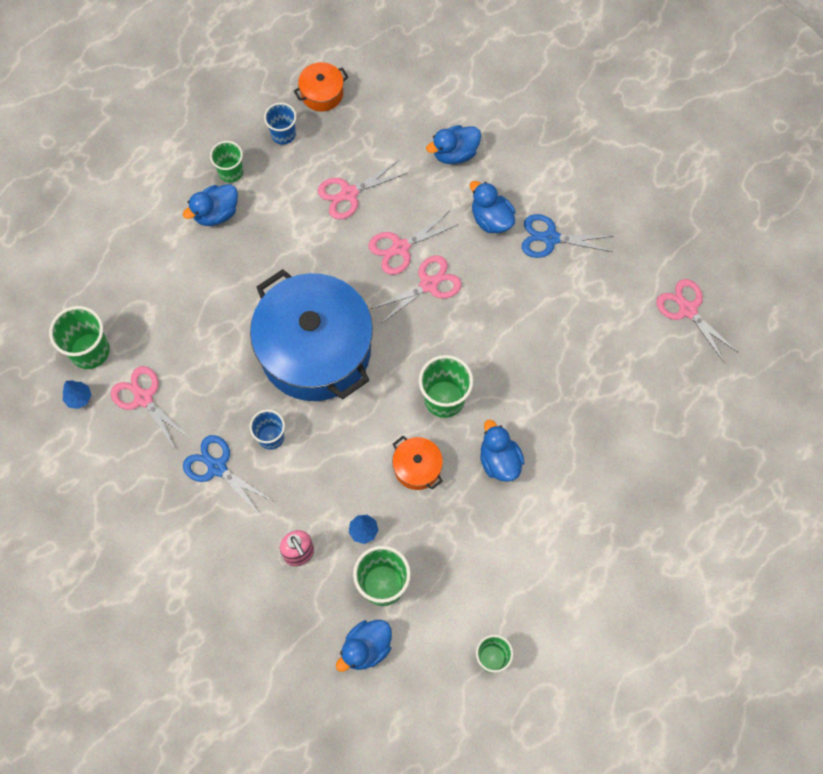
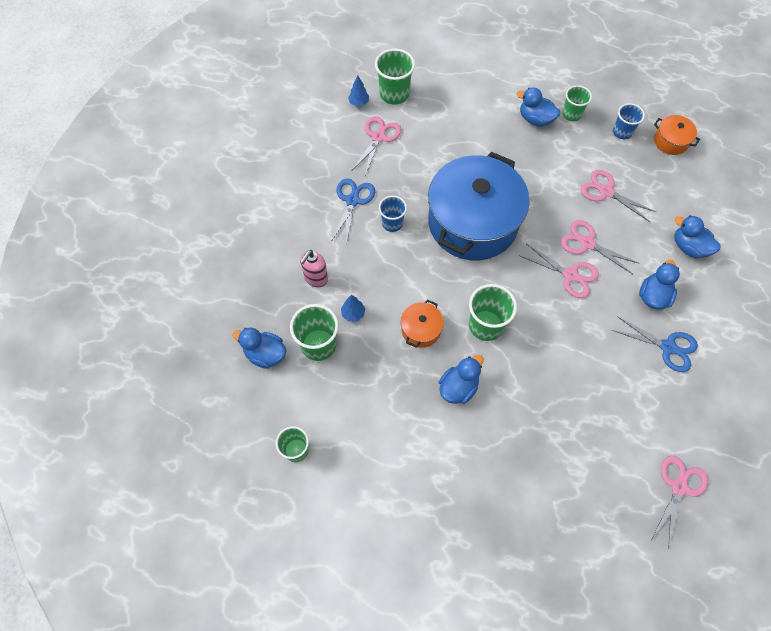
camera: 65 degrees right, 5 degrees down
(550, 238) = (667, 347): blue scissors -> blue scissors turned 135 degrees clockwise

